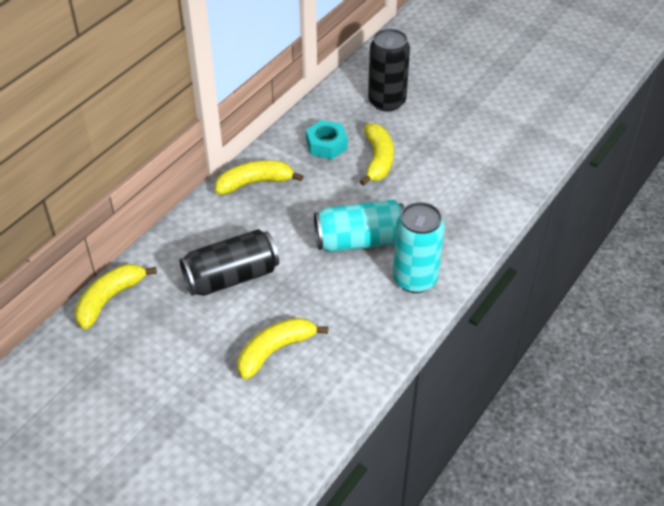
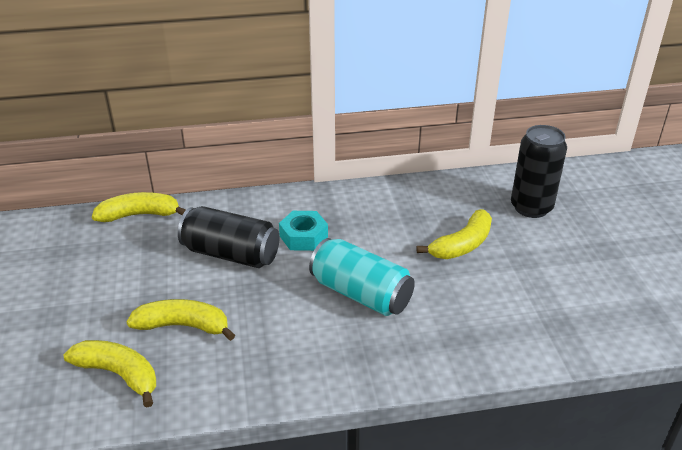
camera: 45 degrees right, 10 degrees down
(254, 183) = (339, 203): yellow banana -> yellow banana (119, 374)
(326, 145) = (433, 209): turquoise nut -> turquoise nut (303, 236)
(415, 279) = (364, 355): turquoise can -> none

